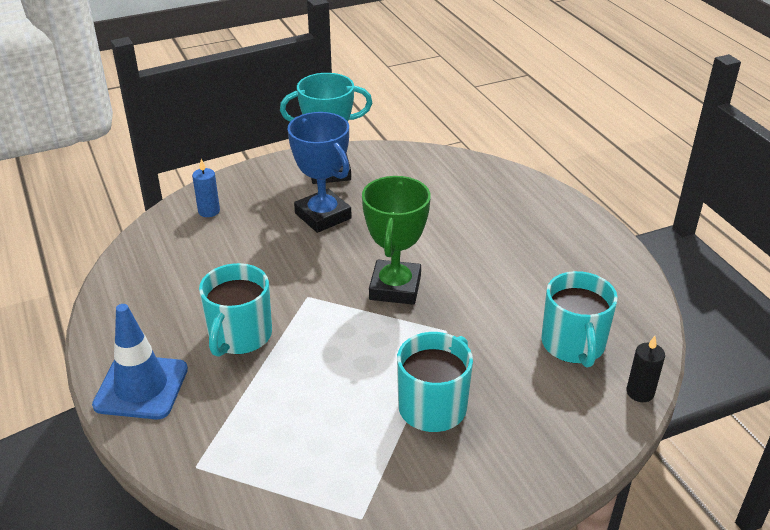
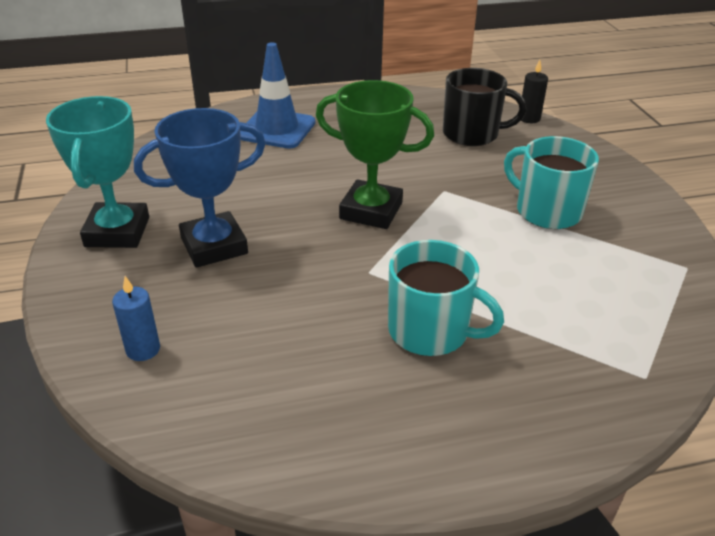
camera: 80 degrees left, 0 degrees up
(141, 387) = (518, 428): blue traffic cone -> blue traffic cone (277, 129)
(573, 345) = (472, 134): turquoise mug -> black mug

